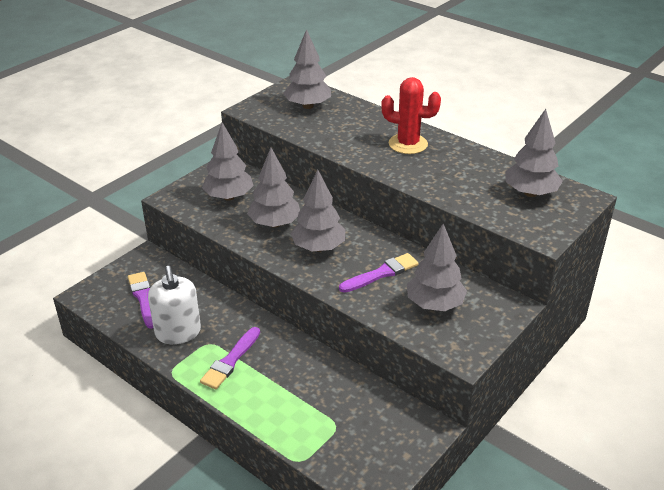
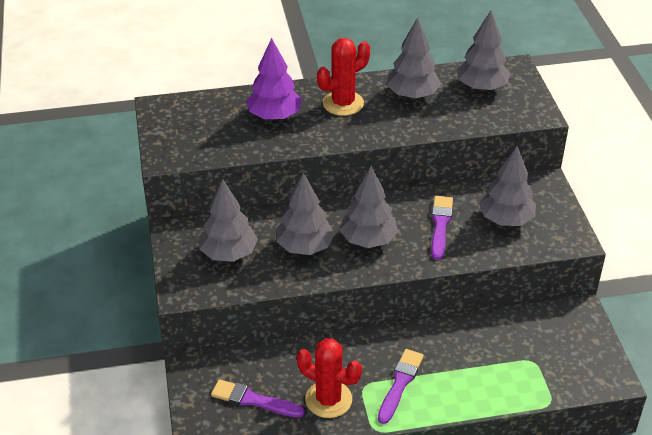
camera: 50 degrees left, 5 degrees up
(178, 332) = (328, 399): white soap dispenser -> red cactus
(230, 360) = (400, 383): purple brush -> purple brush turned 135 degrees counterclockwise
(307, 106) = (208, 121): grey tree -> grey tree (412, 95)
(351, 126) = (274, 116): none -> purple tree

